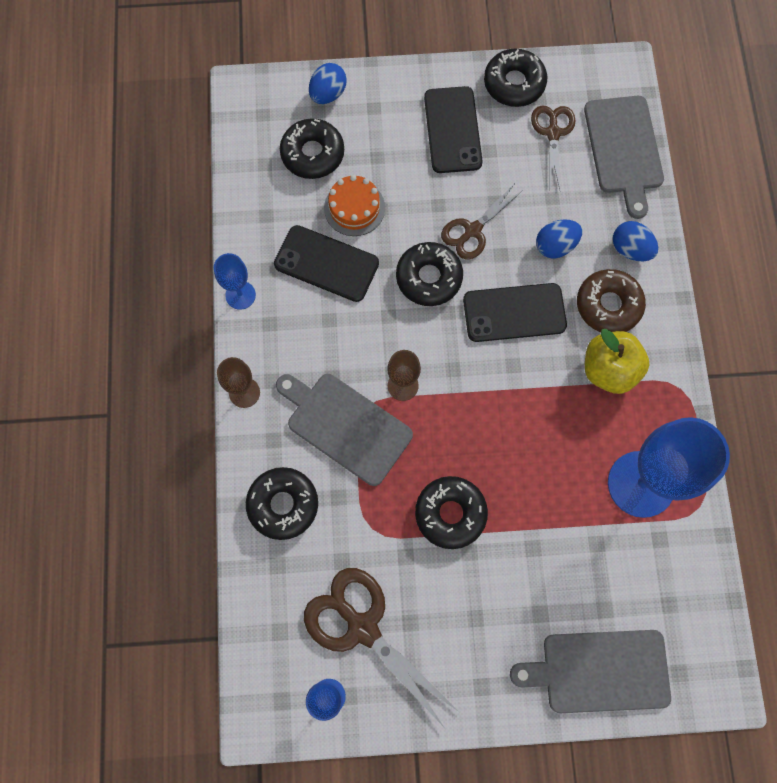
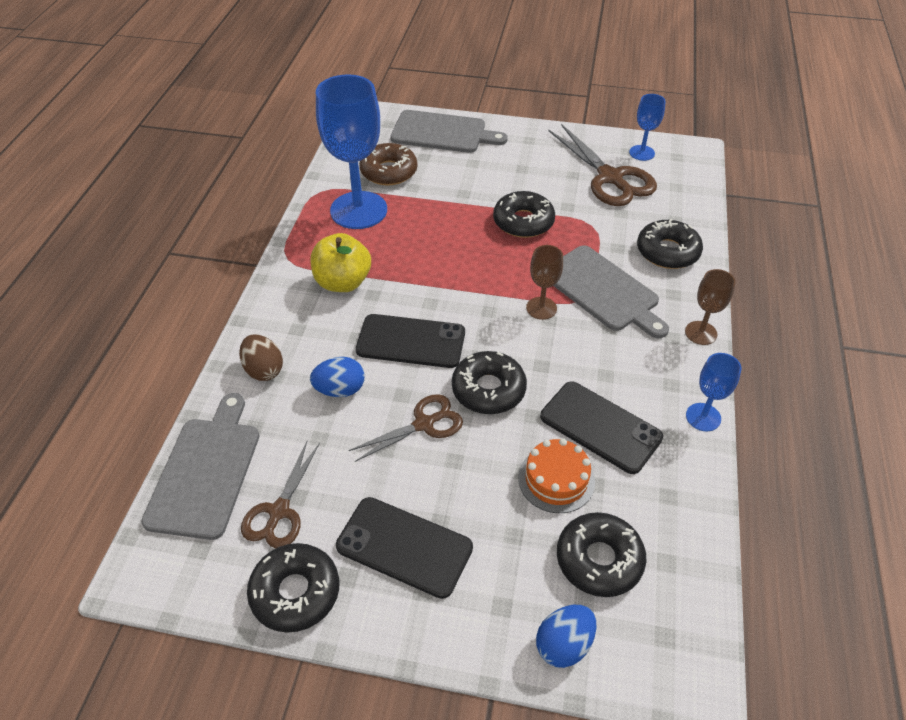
camera: 165 degrees left, 25 degrees down
(452, 130) = (404, 547): black phone -> black phone turned 75 degrees counterclockwise
(608, 305) = (315, 328): brown donut -> brown donut (389, 171)
(630, 249) = (264, 370): blue egg -> brown egg

